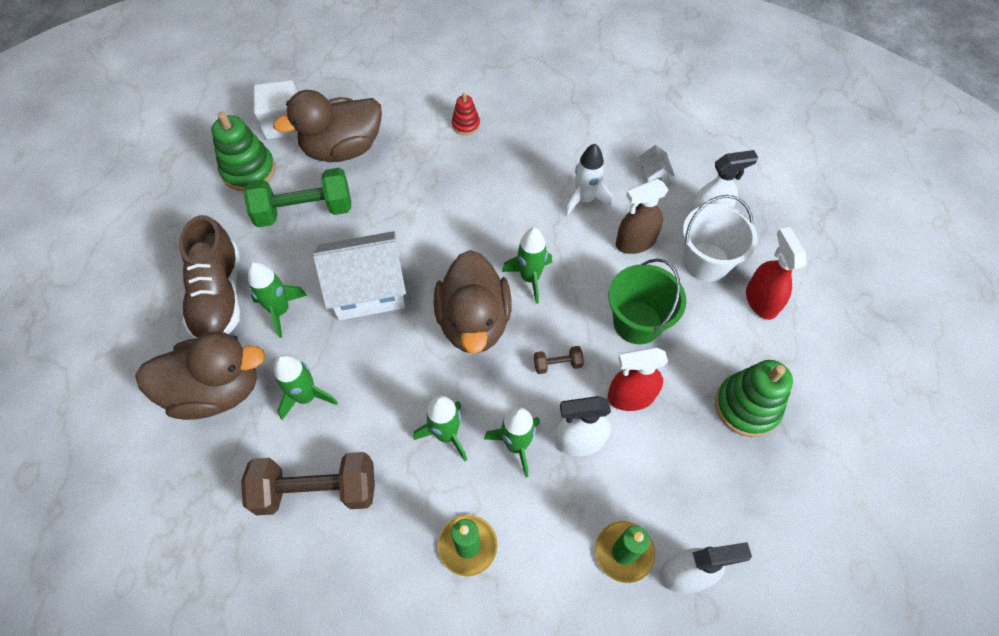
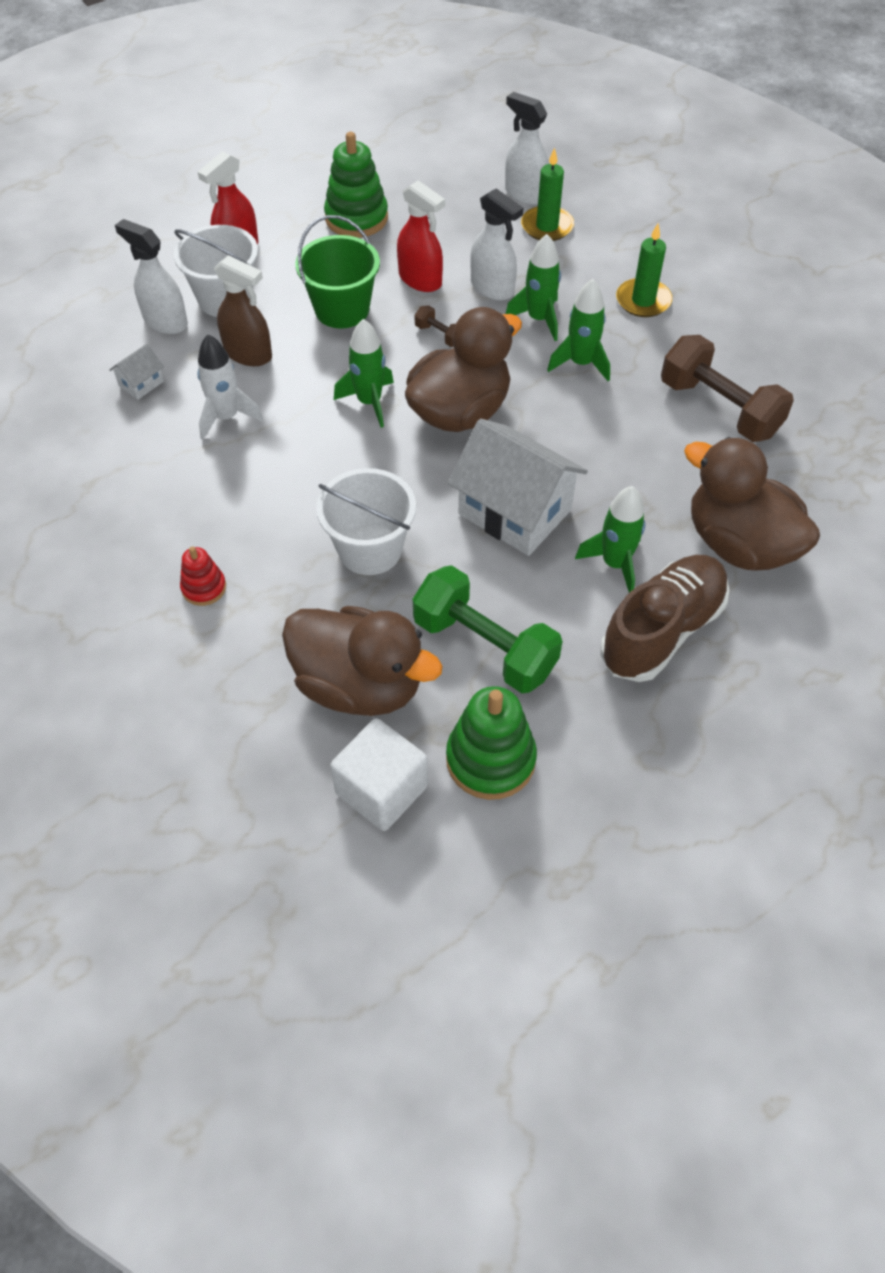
camera: 130 degrees left, 5 degrees down
(306, 397) = (663, 474): green rocket -> none
(417, 204) = (370, 549): none -> white bucket

